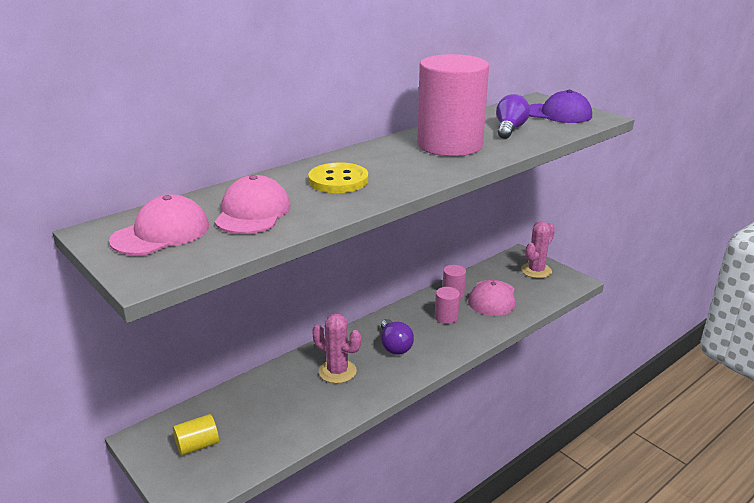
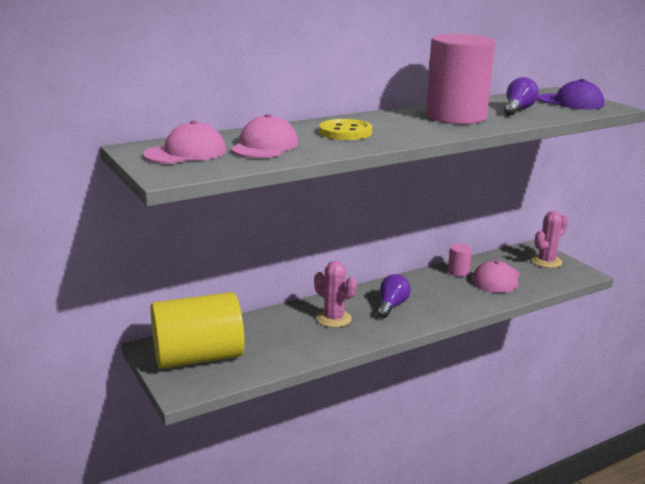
camera: 10 degrees right, 5 degrees down
(197, 445) = (198, 357): yellow cylinder -> yellow cylinder, size x2.42
(394, 346) = (391, 306): purple light bulb -> purple light bulb turned 150 degrees counterclockwise
(446, 317) = (446, 289): pink cylinder -> none

